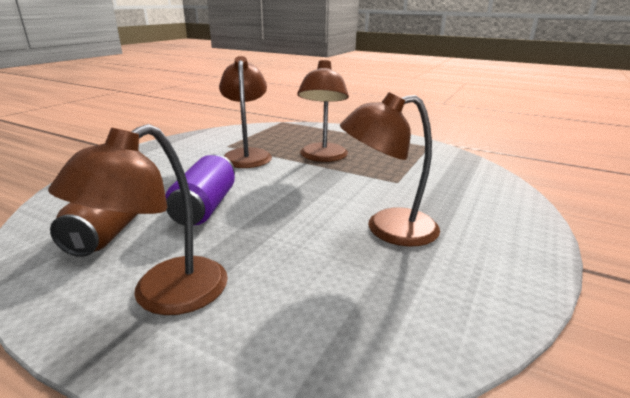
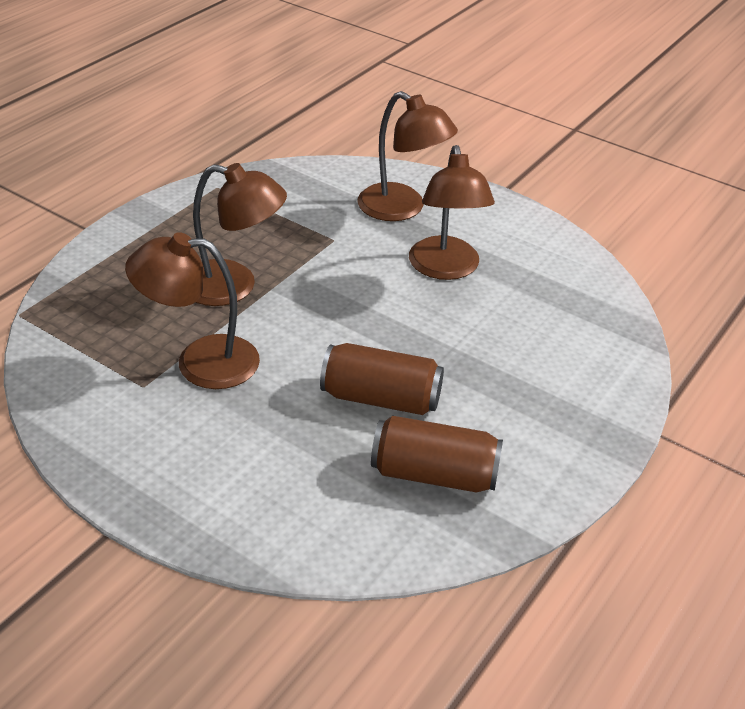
camera: 85 degrees left, 15 degrees up
(165, 296) = (552, 412): brown lamp -> brown lamp (402, 209)
(205, 207) = (381, 398): purple can -> brown can

